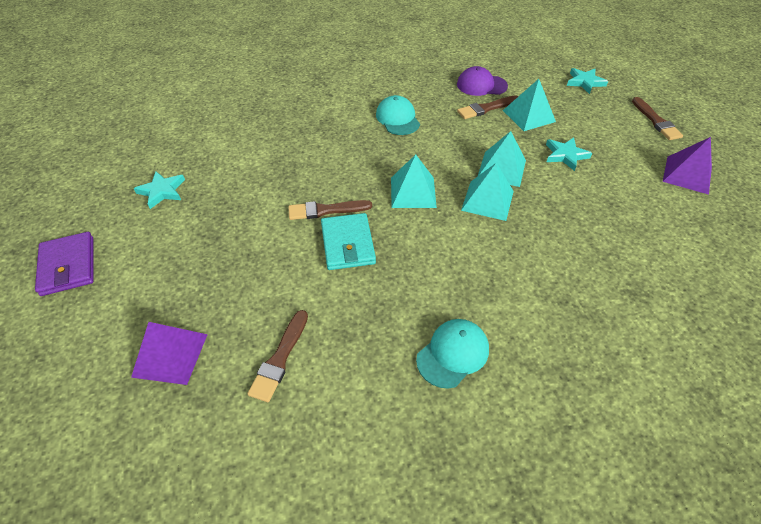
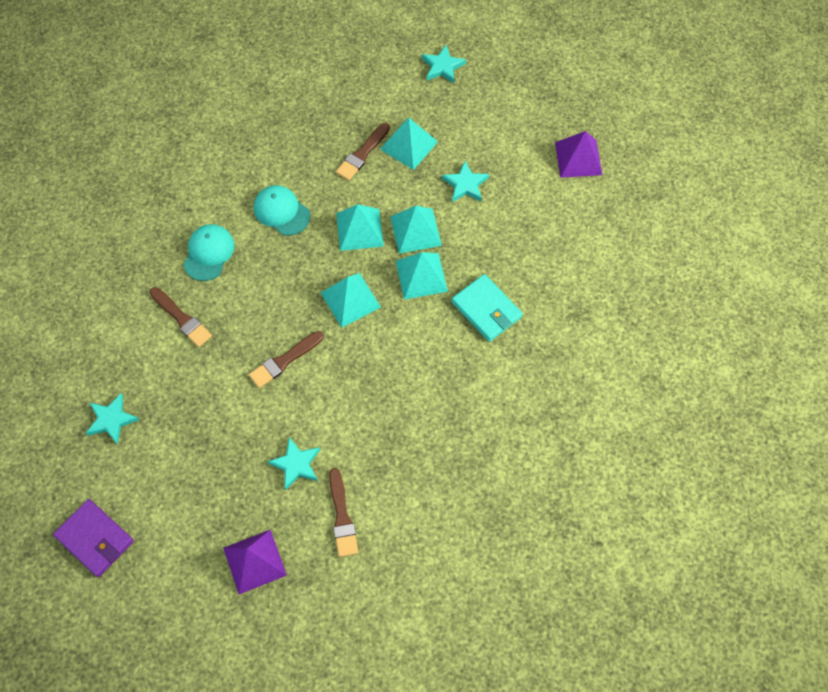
camera: 30 degrees left, 15 degrees up
(274, 291) = (296, 464): none -> turquoise star
(347, 244) = (327, 386): turquoise wallet -> turquoise wallet (486, 309)
(453, 151) = (359, 229): none -> turquoise pyramid
(453, 354) = (468, 441): turquoise cap -> turquoise cap (208, 253)
(481, 85) = (340, 120): purple cap -> none
(656, 121) = (530, 96): brown brush -> brown brush (182, 319)

